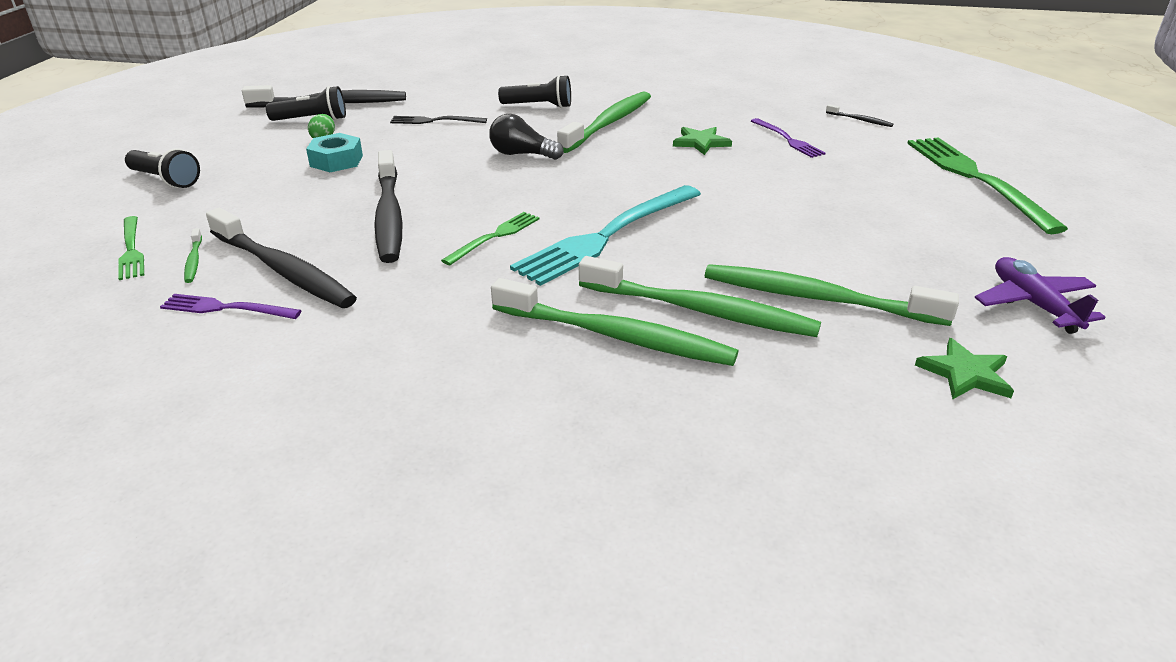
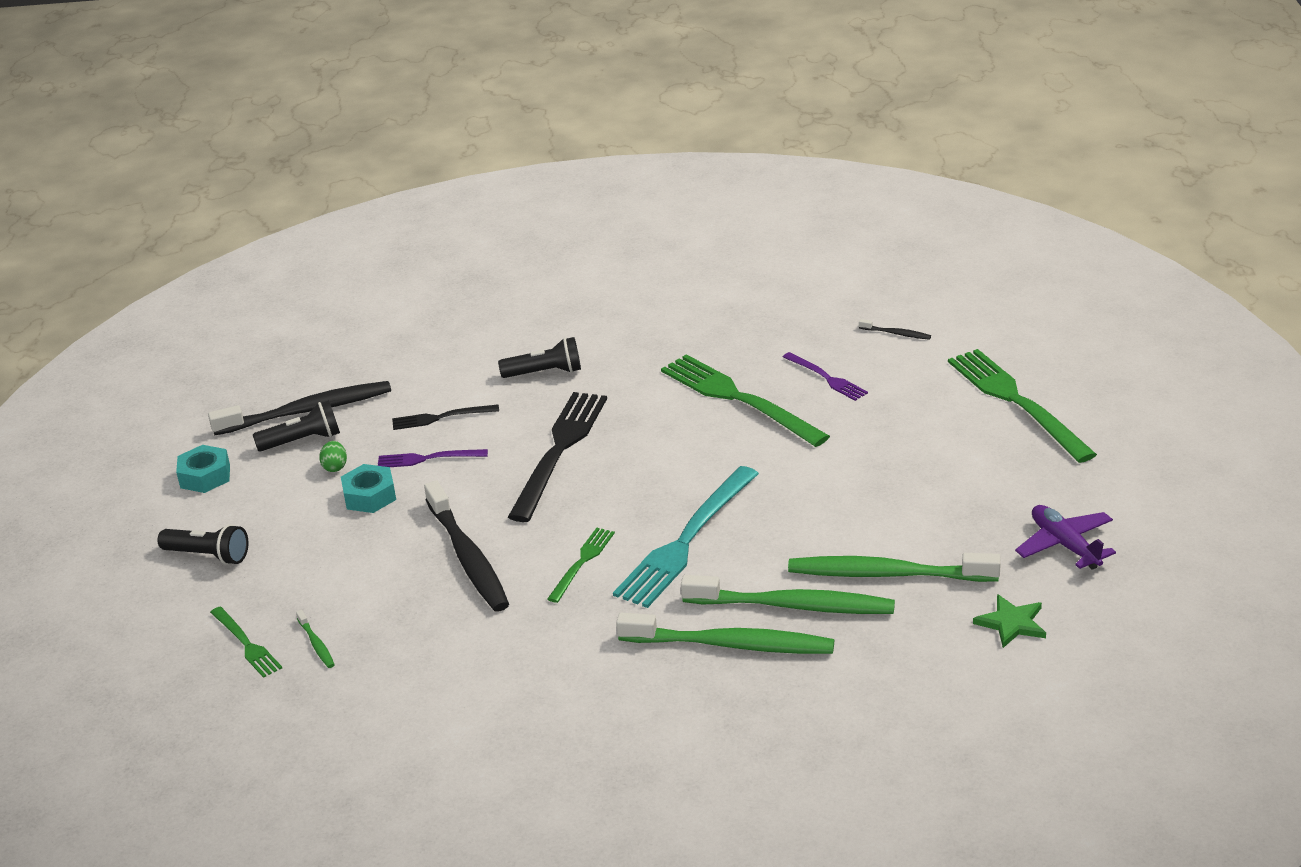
camera: 10 degrees left, 0 degrees up
(215, 130) = (205, 476): none -> turquoise nut
(226, 308) = (384, 685): purple fork -> purple fork (428, 458)
(283, 270) = (407, 637): black toothbrush -> none
(522, 154) = (559, 451): black light bulb -> black fork
(609, 123) = (632, 387): green toothbrush -> none
(701, 142) = (738, 399): green star -> green fork

